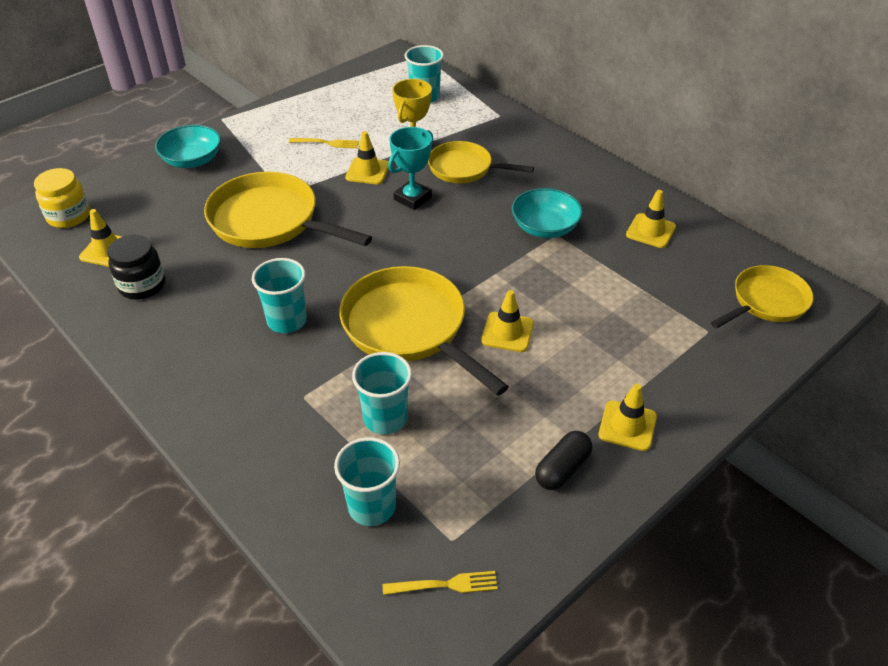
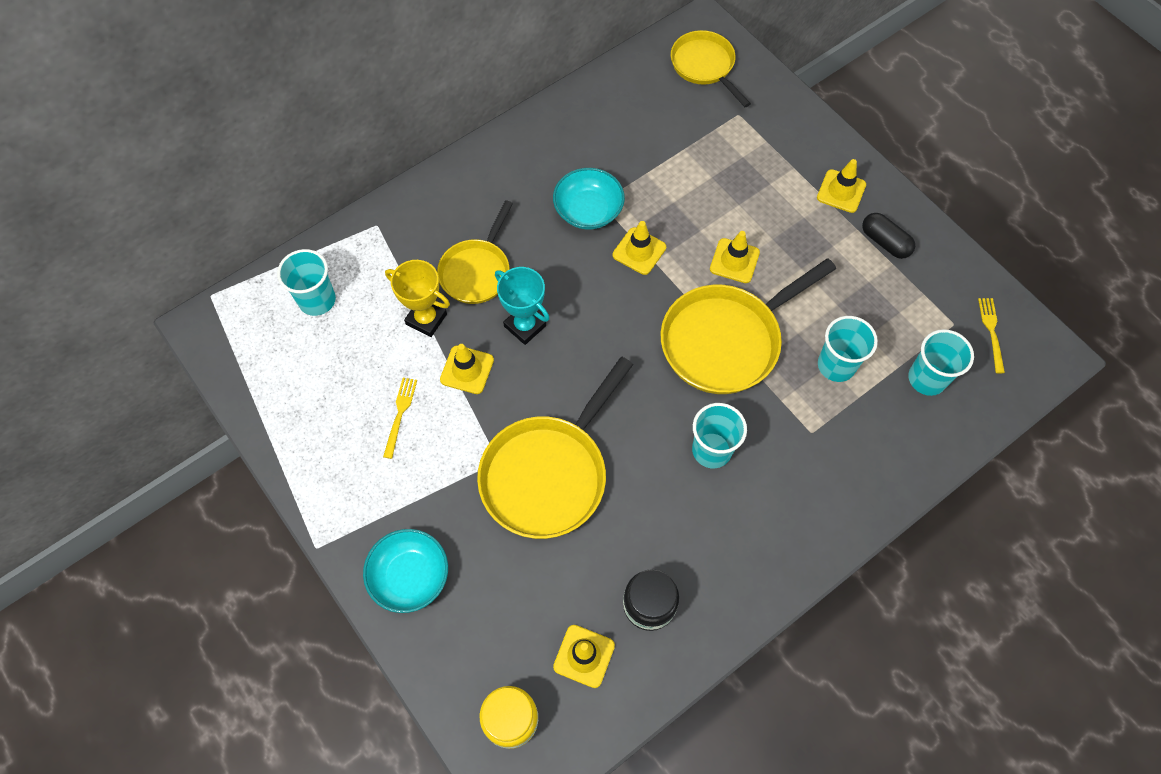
camera: 85 degrees left, 20 degrees up
(650, 231) = (603, 126): yellow traffic cone -> yellow traffic cone (639, 251)

